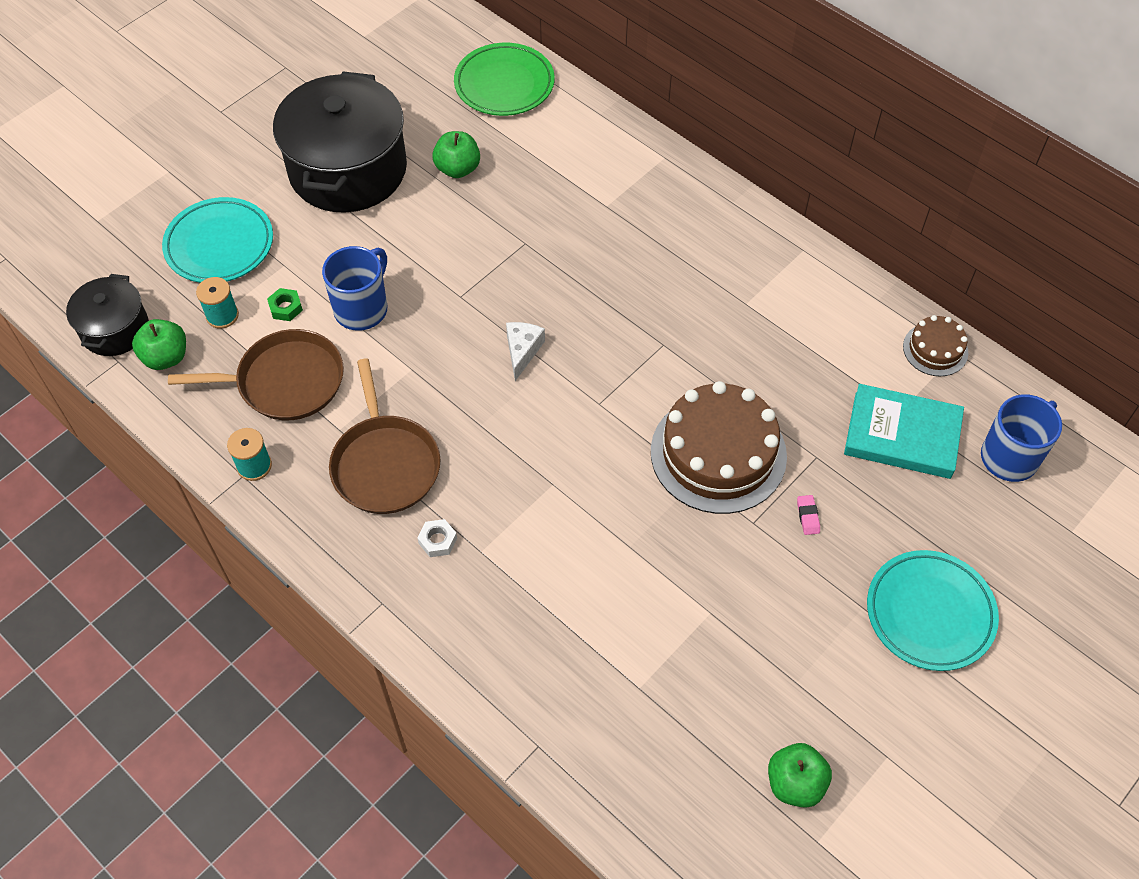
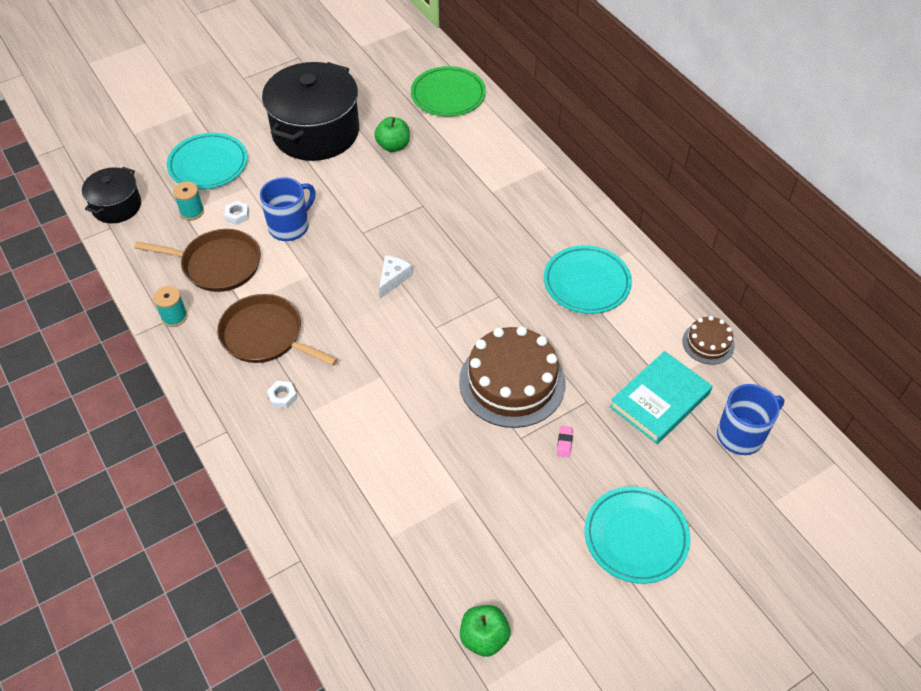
camera: 15 degrees right, 5 degrees down
(166, 357) = (143, 231): green apple -> none
(285, 308) = (237, 215): green nut -> white nut
(385, 464) = (265, 336): brown pan -> brown pan turned 120 degrees clockwise
(765, 303) = (586, 283): none -> turquoise plate
(902, 435) = (659, 400): turquoise book -> turquoise book turned 75 degrees counterclockwise

